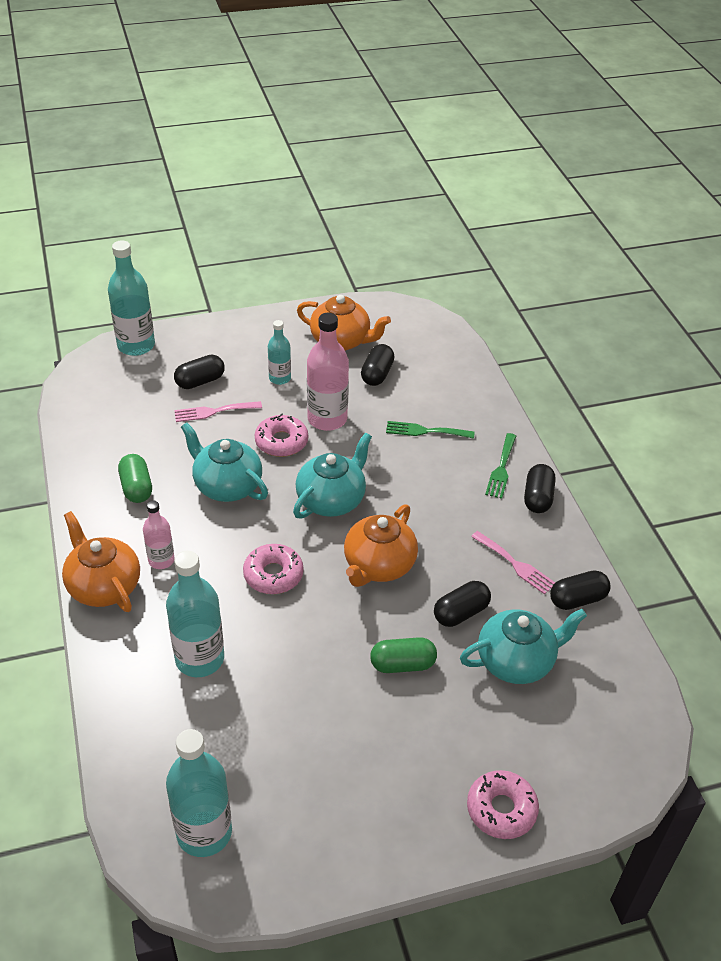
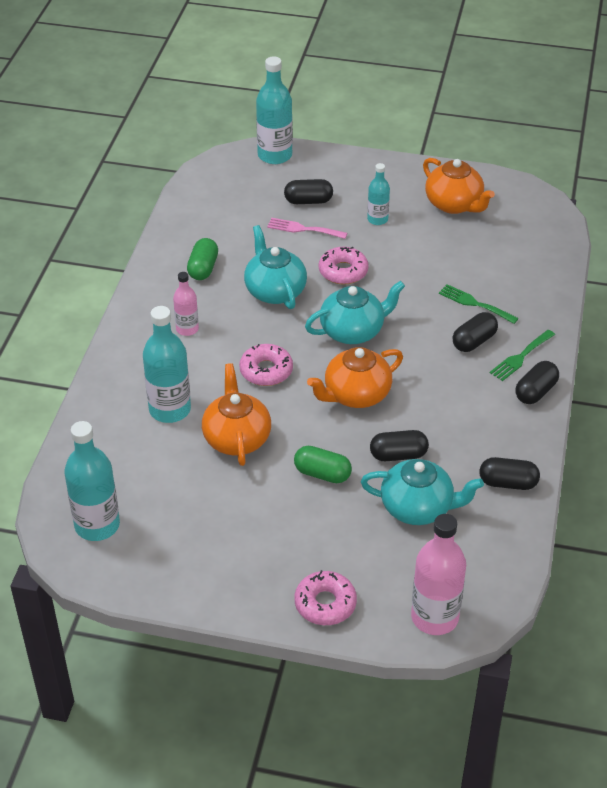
camera: 30 degrees right, 0 degrees up
(104, 586) = (133, 332): orange teapot -> orange teapot (237, 438)
(327, 419) = (395, 266): pink bottle -> pink bottle (434, 617)
(377, 374) = (466, 242): black capsule -> black capsule (474, 341)
(515, 564) = (474, 436): pink fork -> none

